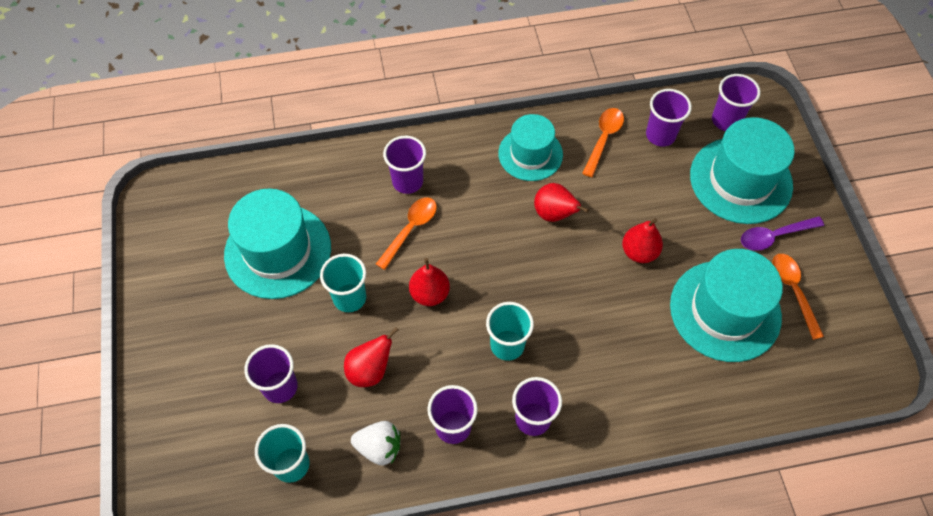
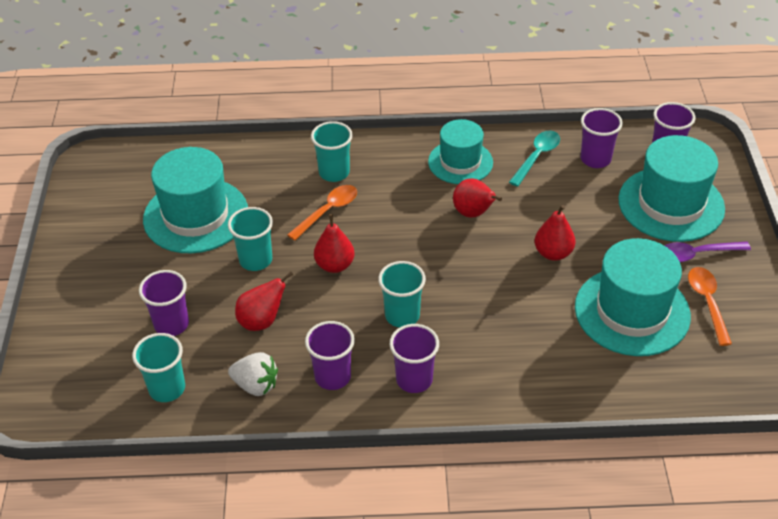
camera: 10 degrees right, 15 degrees down
(407, 181) = (334, 173): purple cup -> turquoise cup
(603, 139) = (536, 157): orange spoon -> turquoise spoon

